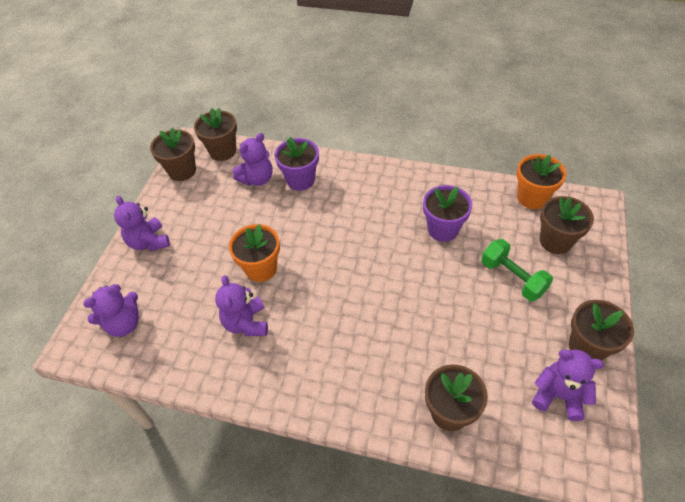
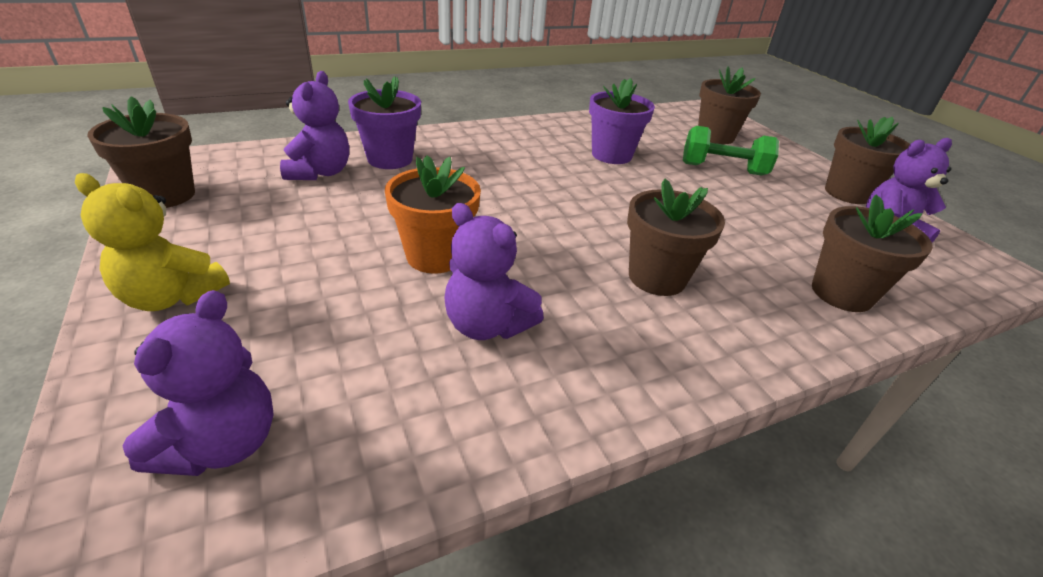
camera: 45 degrees left, 15 degrees down
(149, 242) = (172, 296): purple teddy bear -> yellow teddy bear
(223, 151) = (227, 160): brown flower pot -> brown flower pot (657, 277)
(532, 198) = (655, 116): orange flower pot -> none

